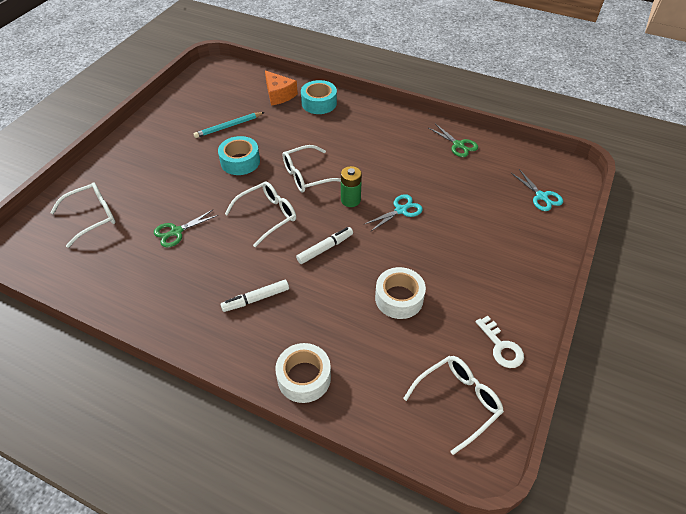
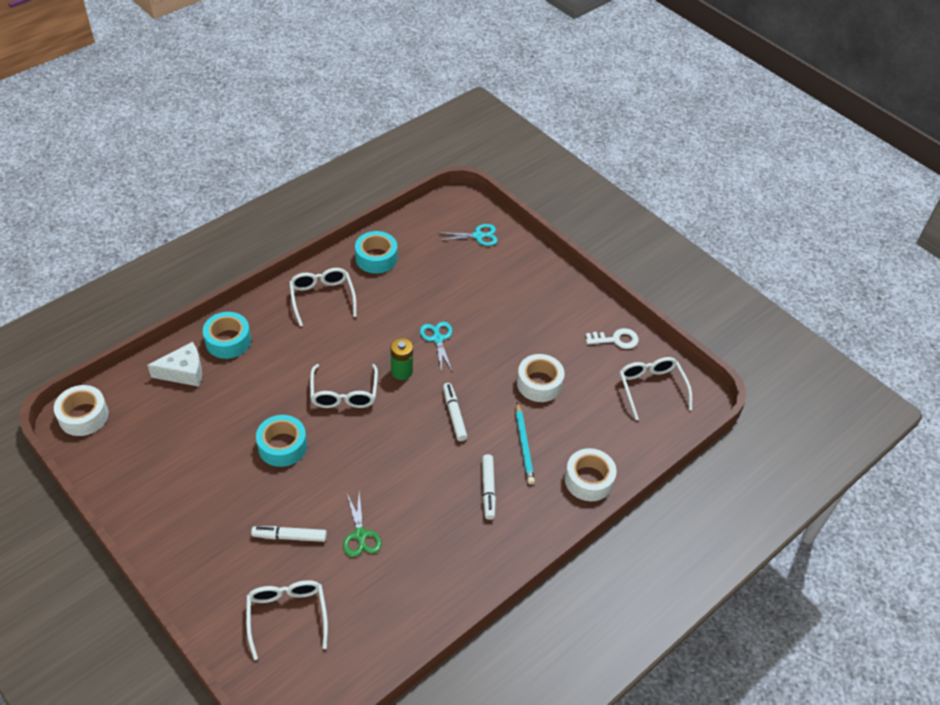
camera: 70 degrees left, 0 degrees up
(161, 194) = (289, 536): none -> white marker
(220, 70) = (83, 416): none -> white tape
(228, 126) = (210, 439): turquoise pencil -> turquoise pencil (524, 445)
(267, 216) = (383, 447): white glasses -> white glasses (322, 298)
(279, 95) = (184, 372): orange cheese -> white cheese
(458, 145) = (376, 258): green scissors -> turquoise tape

